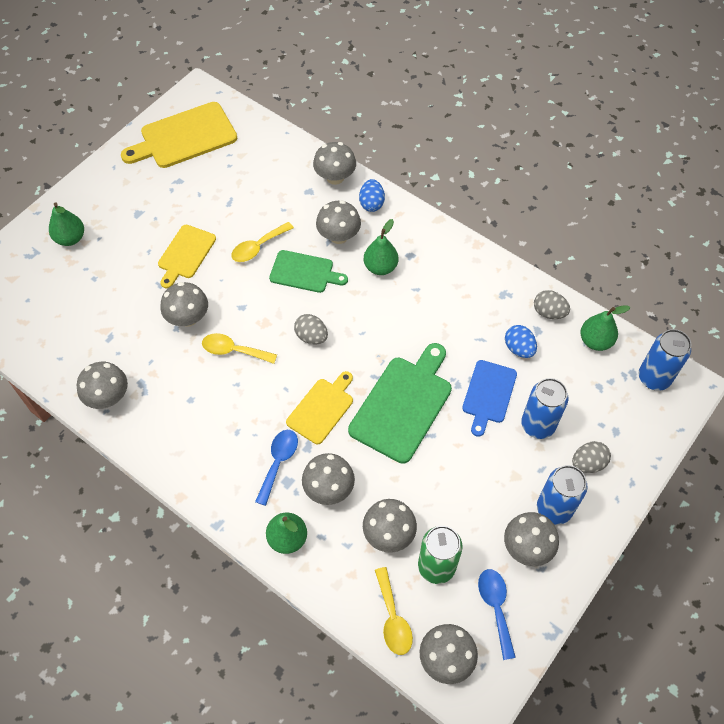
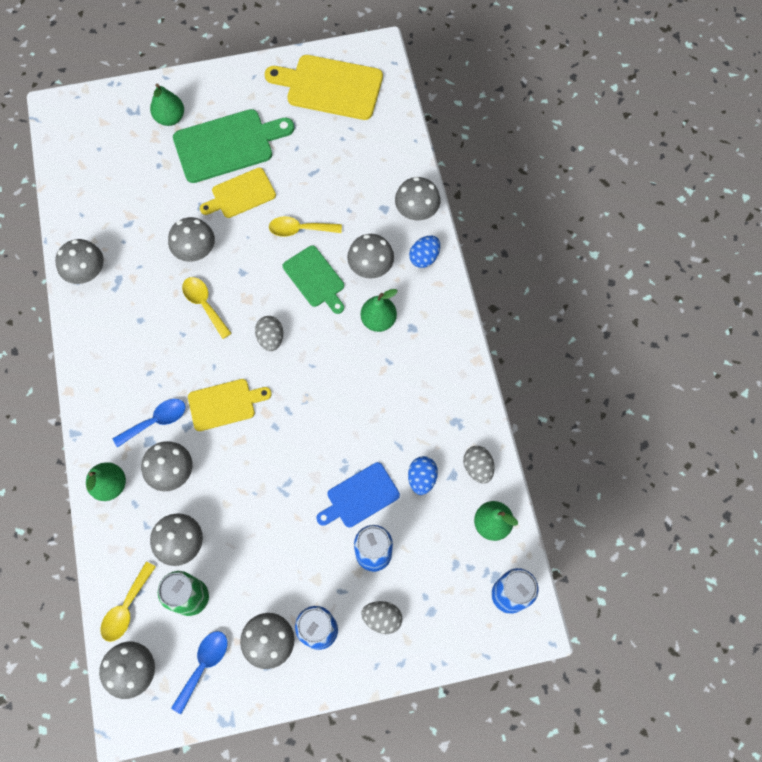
camera: 40 degrees right, 10 degrees up
(403, 405) = (287, 450): green cutting board -> green cutting board (228, 145)

